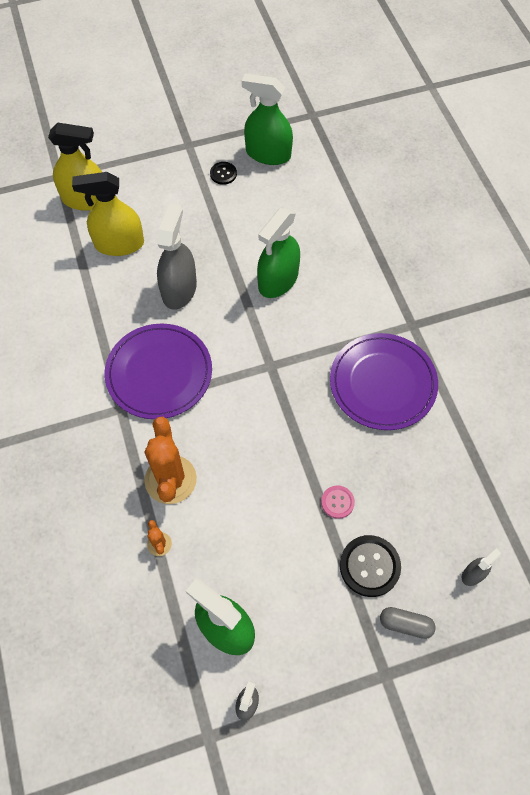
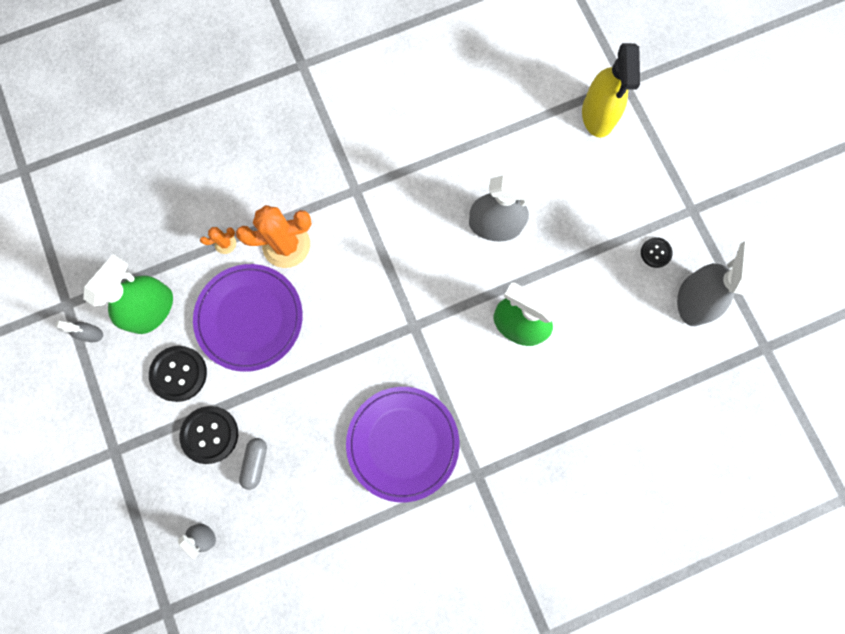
camera: 85 degrees right, 15 degrees up
(119, 244) = (544, 158): yellow spray bottle -> none
(159, 373) = (396, 219): purple plate -> purple plate (249, 318)
(268, 154) = (693, 300): green spray bottle -> grey spray bottle
(302, 599) = (179, 373): none -> black button
(337, 502) = (271, 401): pink button -> none
(405, 624) = (157, 469): grey capsule -> grey capsule (255, 463)

